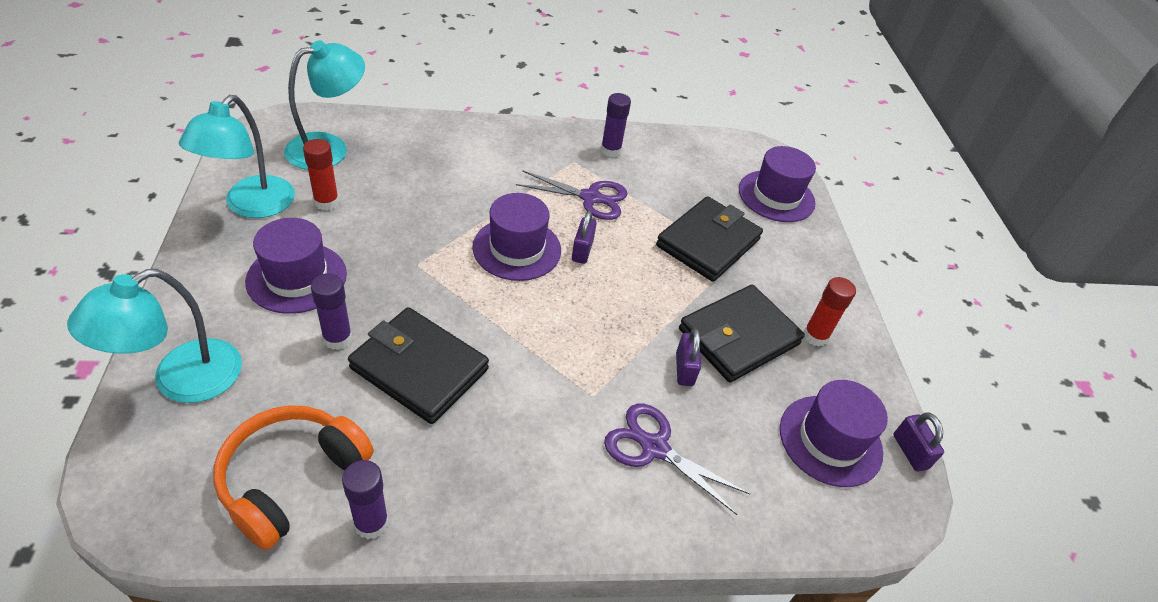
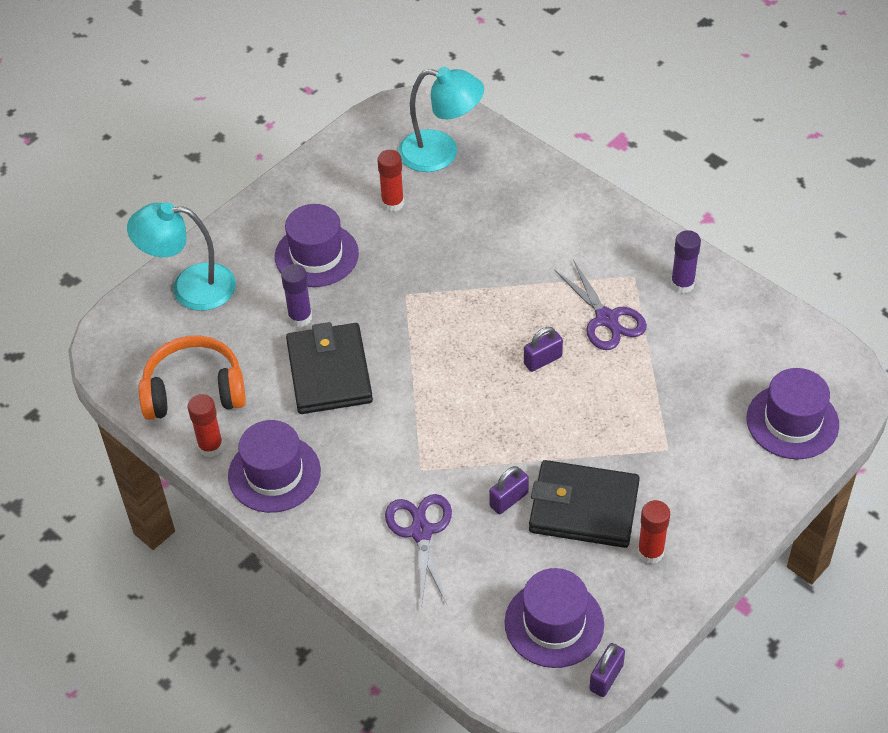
camera: 55 degrees right, 5 degrees up
(251, 206) = (339, 177): turquoise lamp -> none
(371, 523) = (211, 447): purple glue stick -> red glue stick
(517, 249) = (492, 326): purple hat -> purple hat (274, 473)
(708, 243) = (662, 421): black wallet -> none

